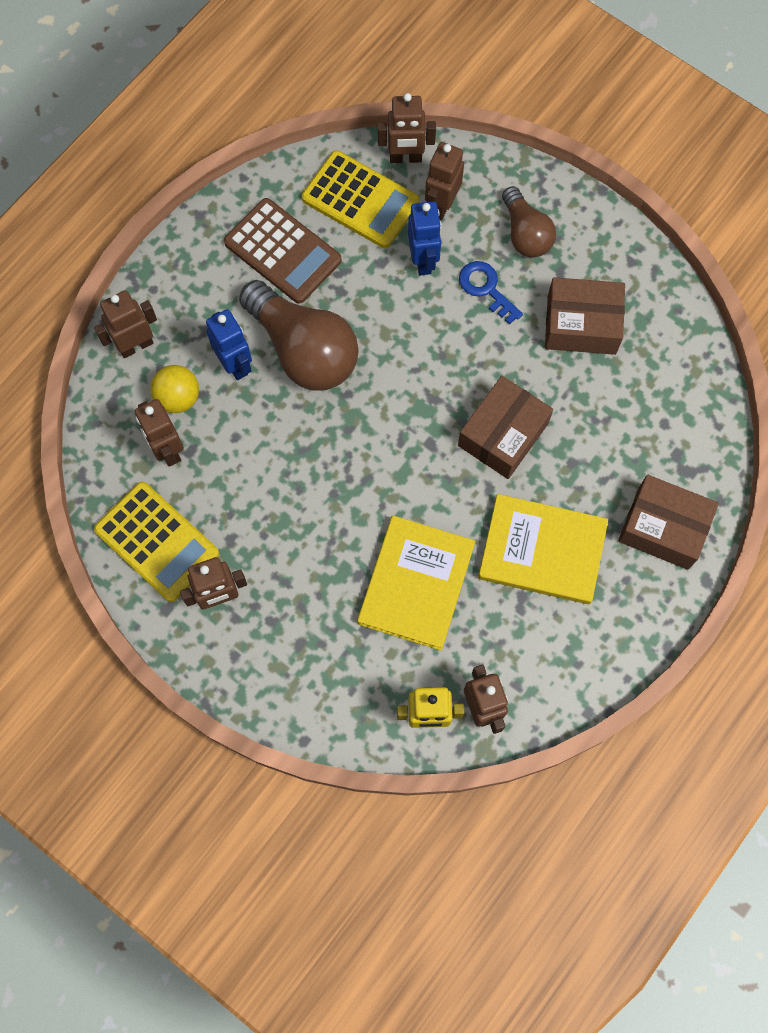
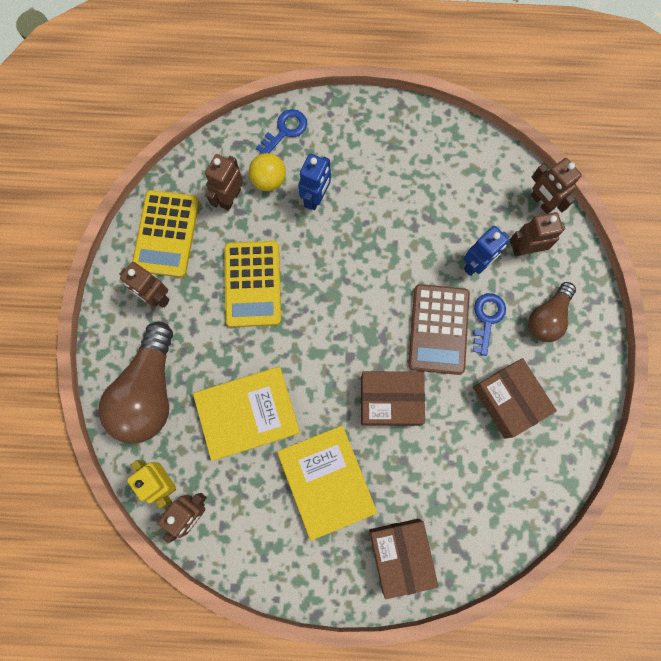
camera: 55 degrees right, 5 degrees up
(136, 345) = (285, 130): brown robot -> blue key
(282, 251) = (414, 172): brown calculator -> brown calculator (438, 329)
(303, 350) = (356, 232): brown light bulb -> brown light bulb (148, 392)
(360, 200) = (488, 195): yellow calculator -> yellow calculator (253, 284)

